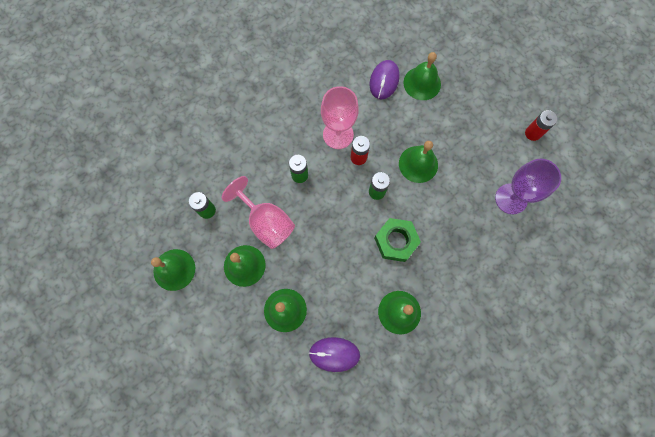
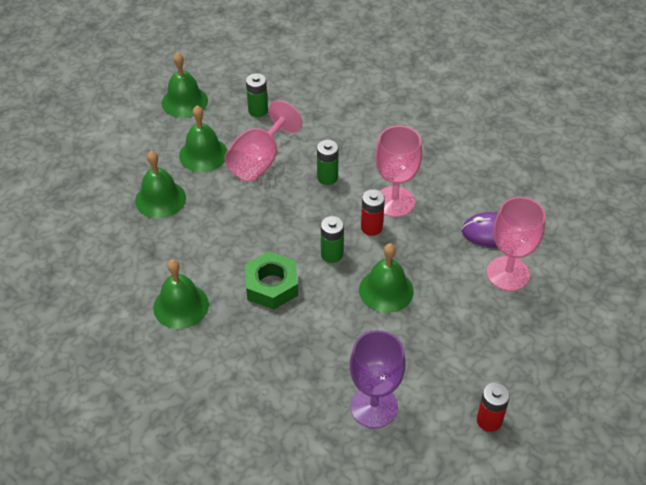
camera: 75 degrees right, 25 degrees down
(334, 354) = (117, 253): purple mouse -> none
(422, 83) = (508, 273): green bell -> pink goblet

